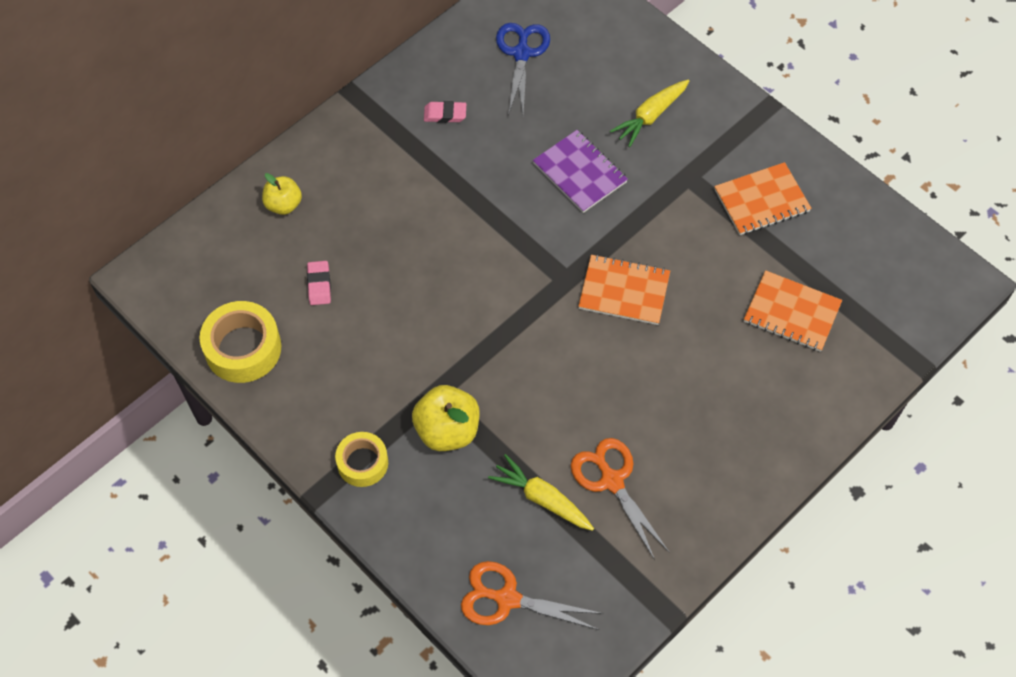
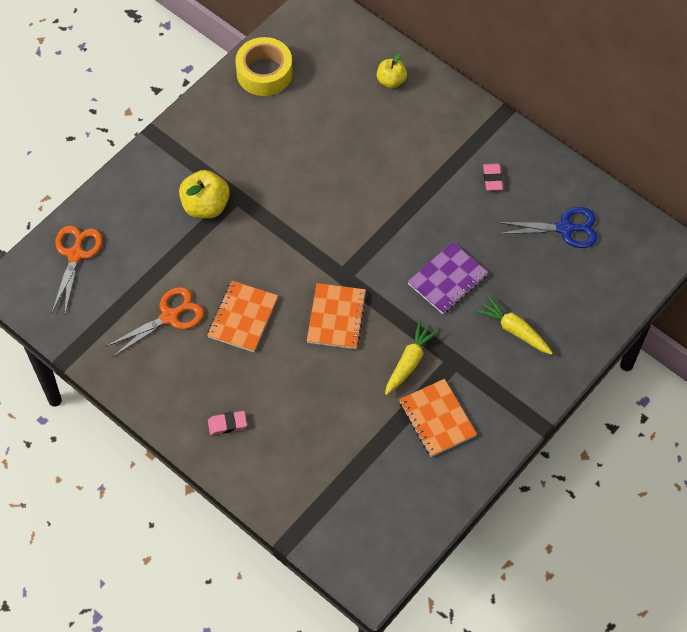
camera: 85 degrees right, 0 degrees up
(319, 285) = (322, 112): pink eraser -> pink eraser (227, 424)
(362, 463) = (177, 156): yellow tape -> none
(542, 499) = (153, 271): yellow carrot -> yellow carrot (409, 362)
(792, 312) = (328, 443): orange notebook -> orange notebook (243, 317)

